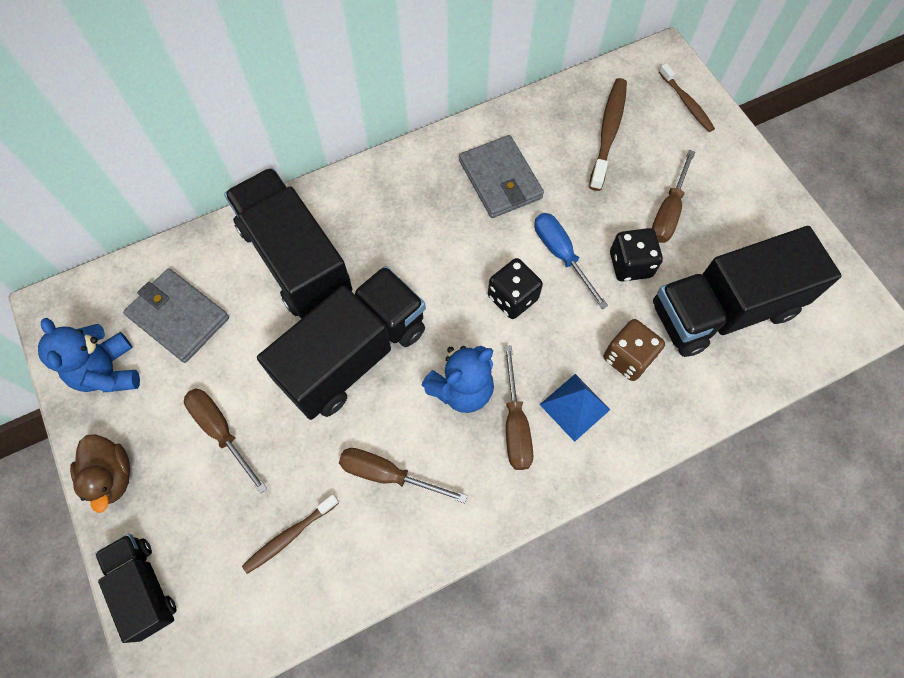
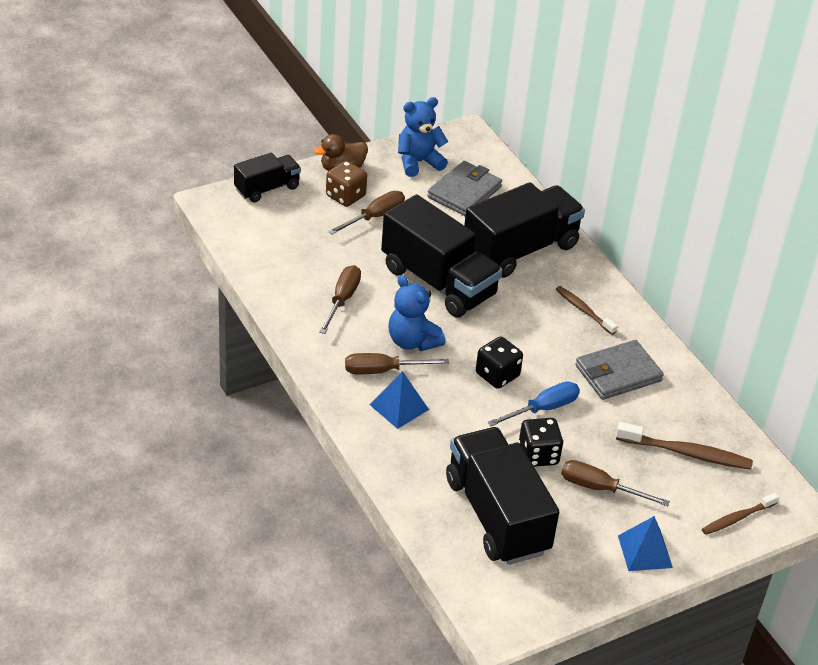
camera: 85 degrees right, 25 degrees down
(289, 536) = (298, 252): brown toothbrush -> brown toothbrush (583, 310)
(628, 358) = (445, 444): brown dice -> brown dice (345, 196)
(743, 181) = (645, 551): none -> blue pyramid

